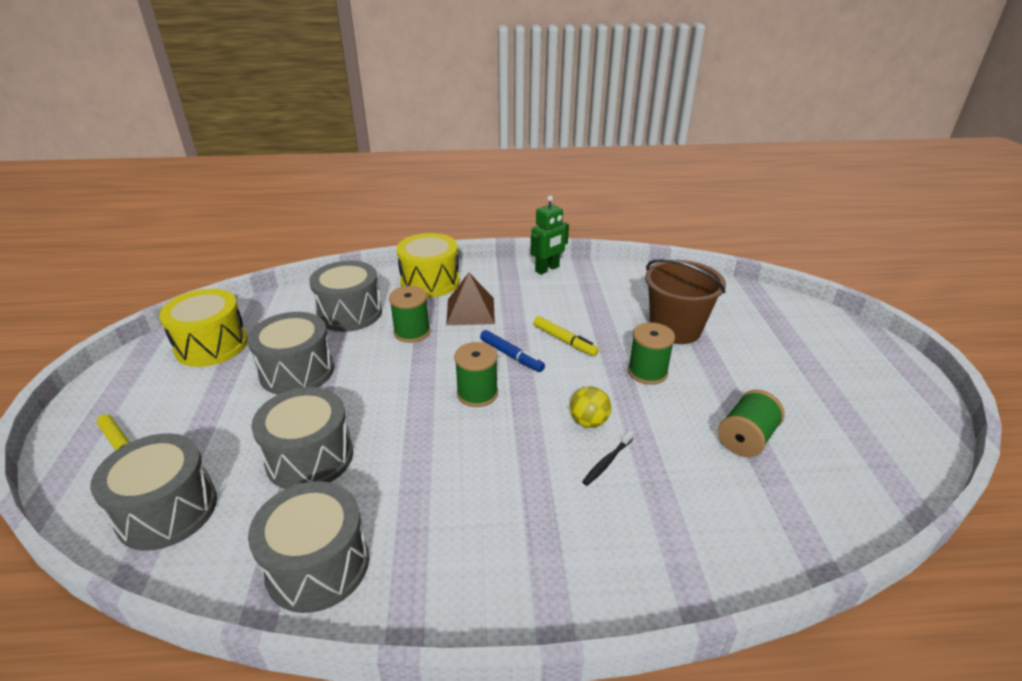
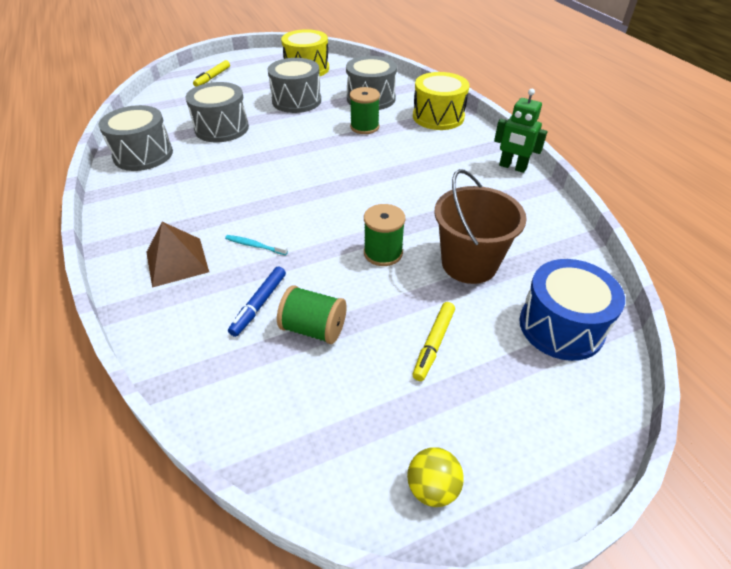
camera: 70 degrees right, 10 degrees up
(167, 510) = (173, 103): grey drum -> none
(470, 311) = (410, 144): brown pyramid -> brown pyramid (177, 262)
(477, 393) = (307, 171): green spool -> none
(511, 355) = (362, 175): blue marker -> blue marker (259, 304)
(564, 341) = (401, 198): yellow marker -> yellow marker (433, 344)
(588, 422) = (298, 229): yellow ball -> yellow ball (432, 487)
(607, 462) = (255, 246): black toothbrush -> turquoise toothbrush
(754, 310) = (561, 326): none -> blue drum

